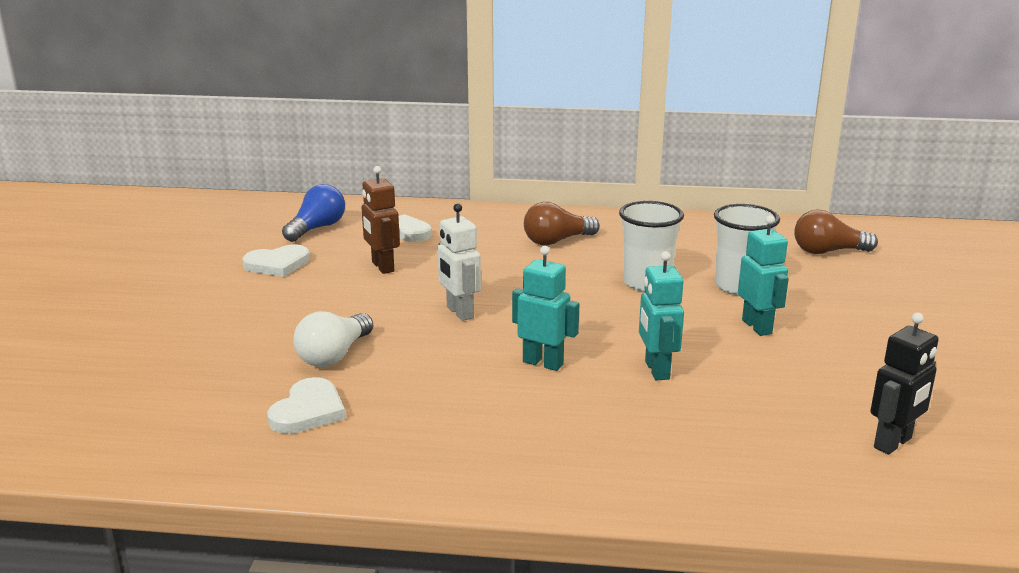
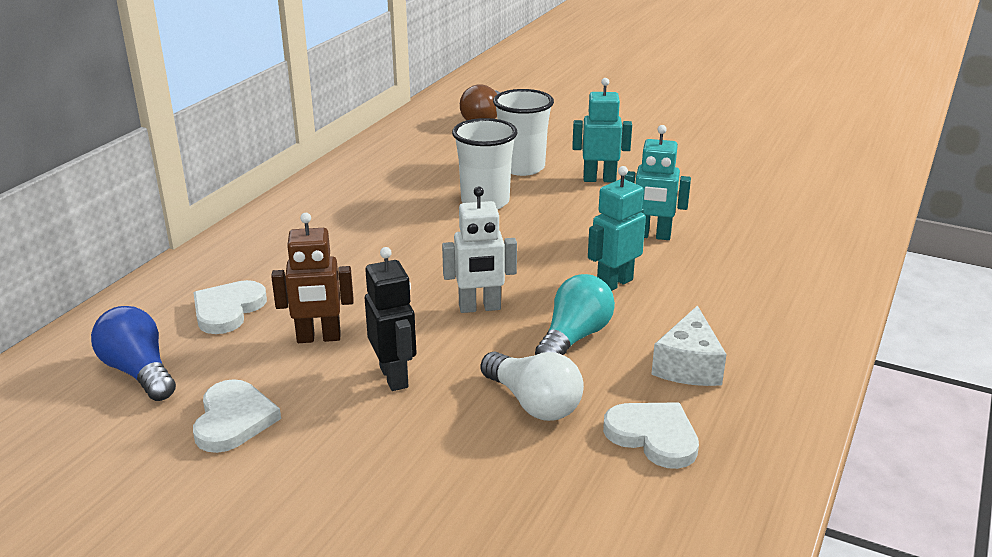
camera: 70 degrees left, 5 degrees up
(421, 416) = (688, 366): none -> white cheese
(437, 357) = (574, 338): none -> turquoise light bulb
(557, 241) = (349, 222): brown light bulb -> none
(893, 443) = (789, 182): black robot -> black robot (394, 377)

